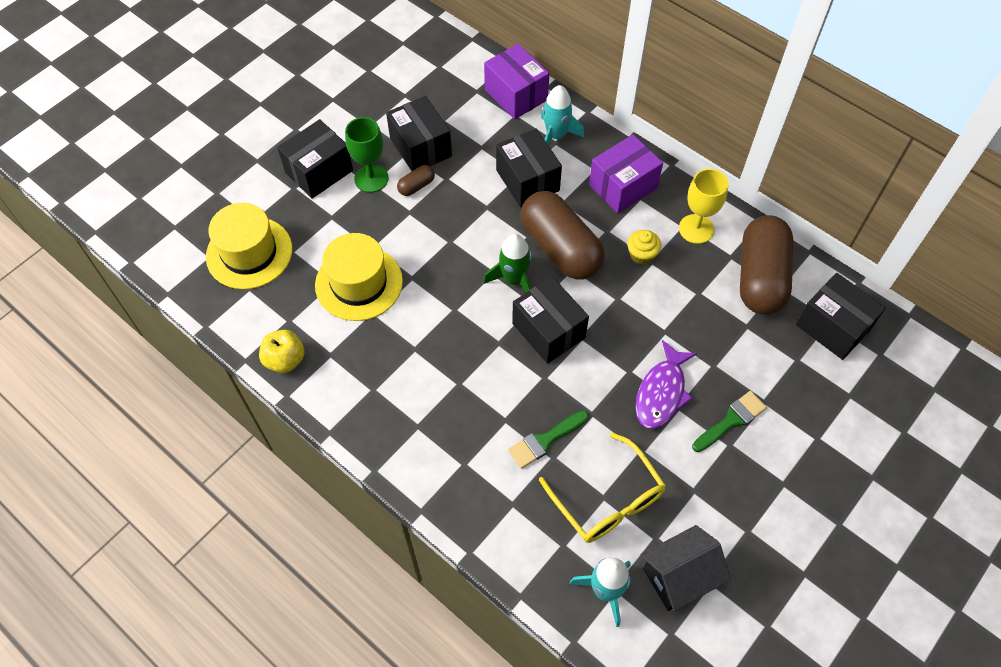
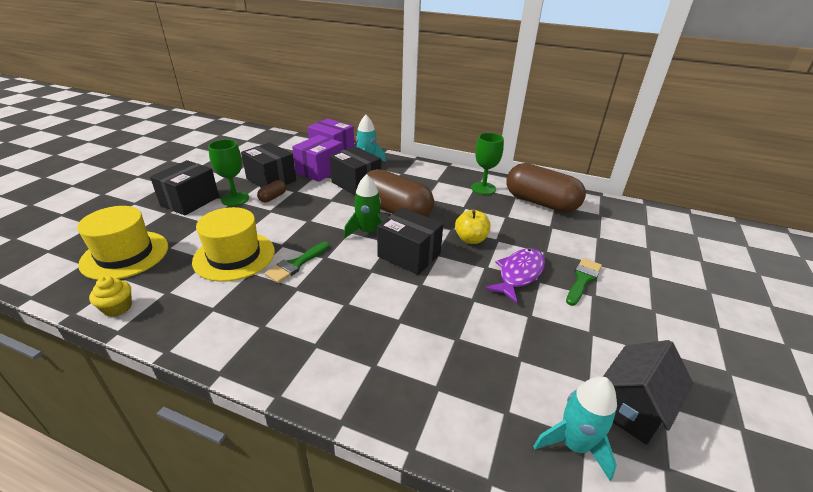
camera: 20 degrees left, 25 degrees down
(285, 360) = (163, 322): yellow apple -> yellow apple (471, 239)
(545, 440) = (443, 327): green brush -> green brush (296, 264)
(607, 499) = (523, 359): yellow glasses -> none
(623, 186) = (423, 177): purple box -> purple box (320, 170)
(641, 255) = (455, 205): yellow cupcake -> yellow cupcake (117, 308)
(661, 392) = (519, 274): purple fish -> purple fish turned 150 degrees counterclockwise
(696, 229) = (483, 188): yellow goblet -> green goblet
(760, 277) = (540, 203): brown capsule -> brown capsule turned 45 degrees counterclockwise
(832, 327) = (605, 217): black box -> none

